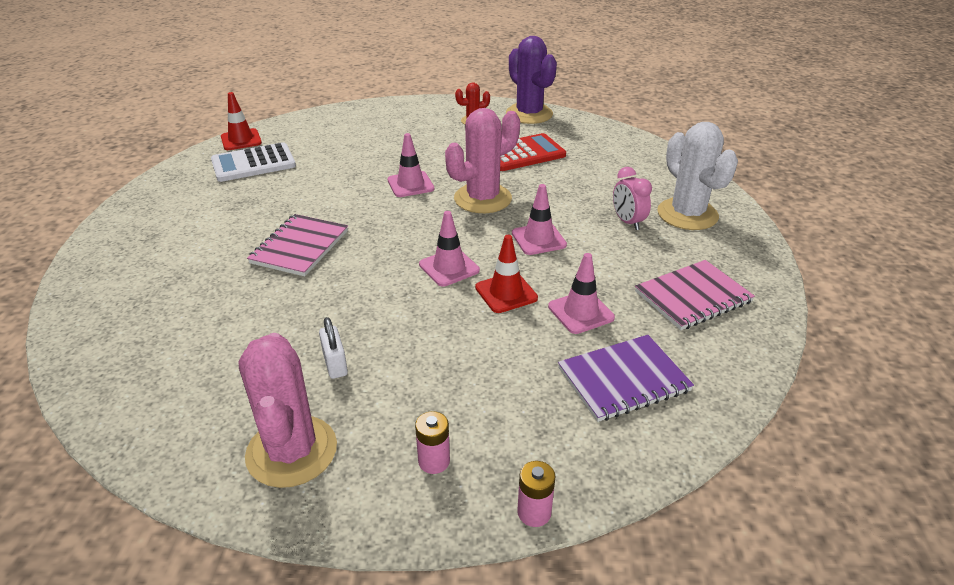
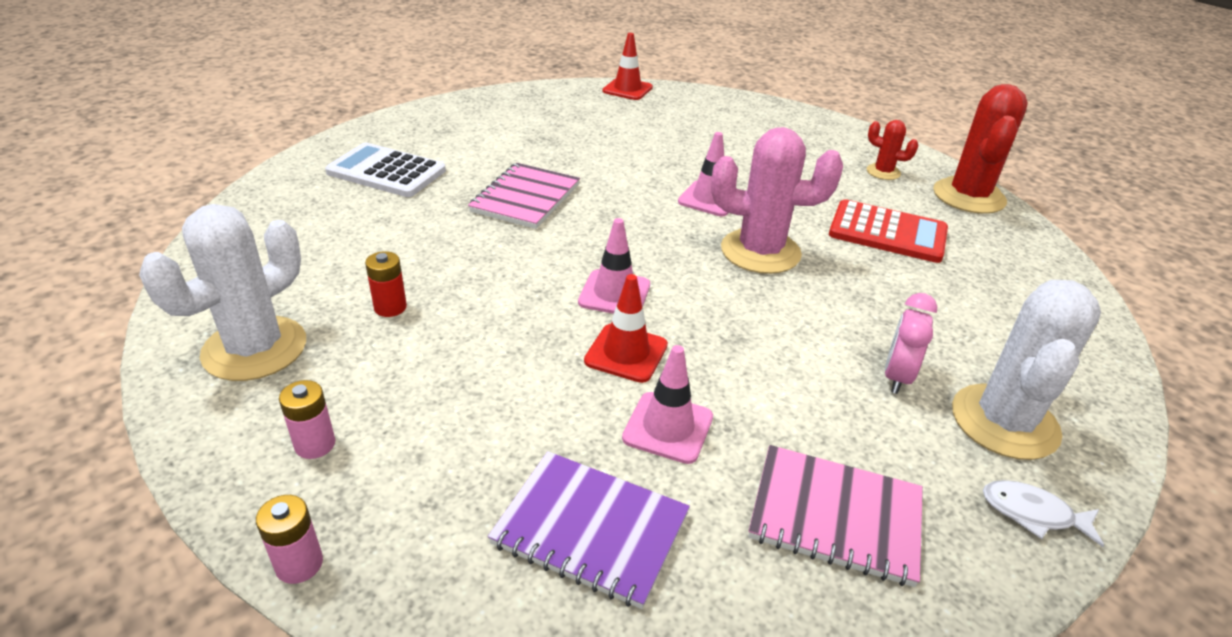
camera: 45 degrees right, 0 degrees up
(253, 163) = (605, 113): white calculator -> white calculator (386, 172)
(292, 451) = (255, 348): pink cactus -> white cactus
(299, 247) = (525, 198): pink notebook -> pink notebook turned 45 degrees counterclockwise
(335, 364) = (390, 307): white padlock -> red battery
(529, 114) = (968, 196): purple cactus -> red cactus
(538, 239) = (752, 326): pink traffic cone -> none
(743, 244) = (1033, 513): none -> white fish

